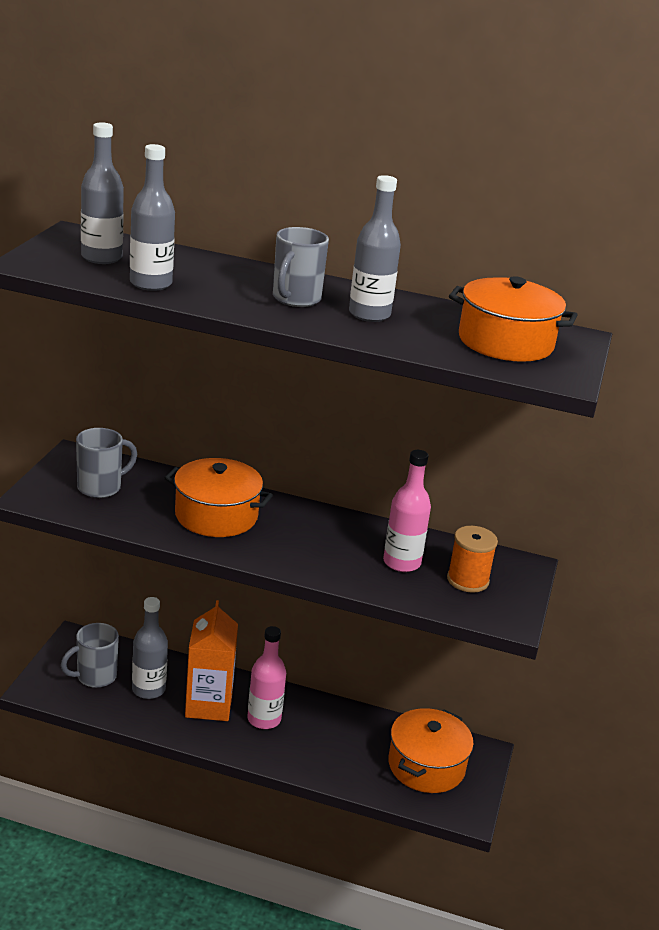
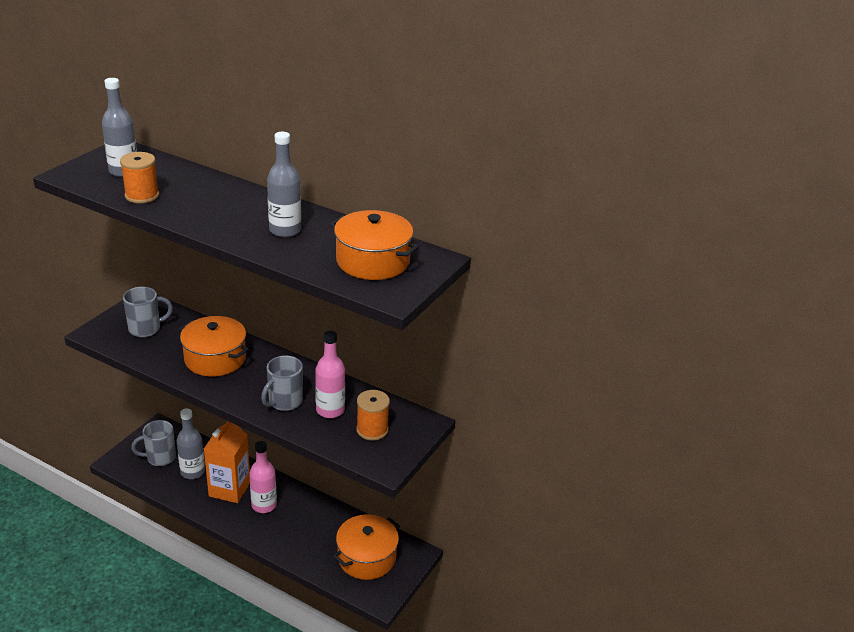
camera: 15 degrees right, 5 degrees up
(151, 284) = (142, 195): grey bottle -> orange spool
(295, 299) = (239, 214): grey mug -> grey mug (284, 402)

